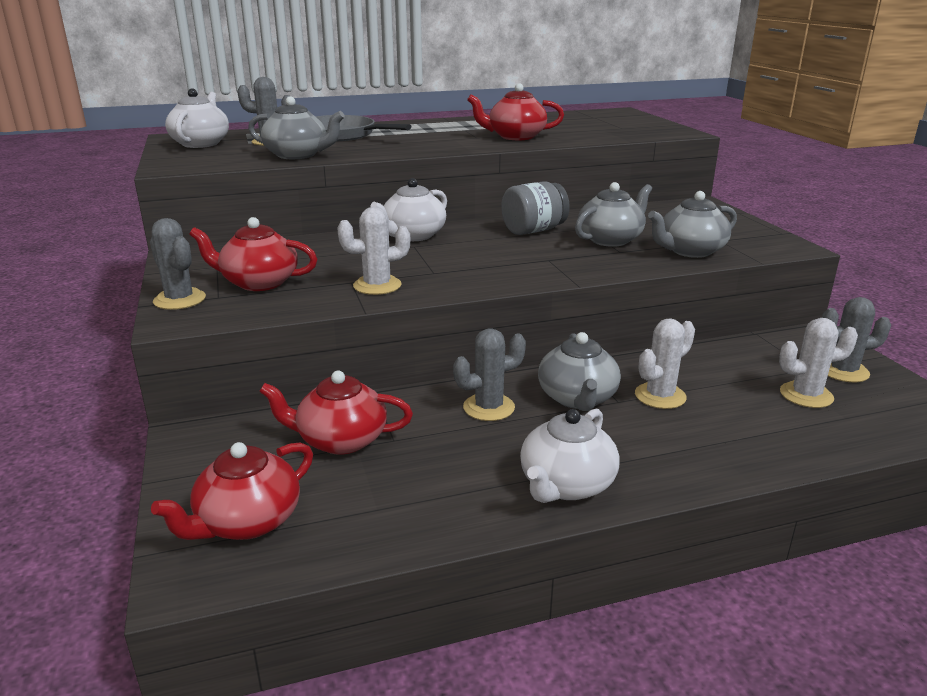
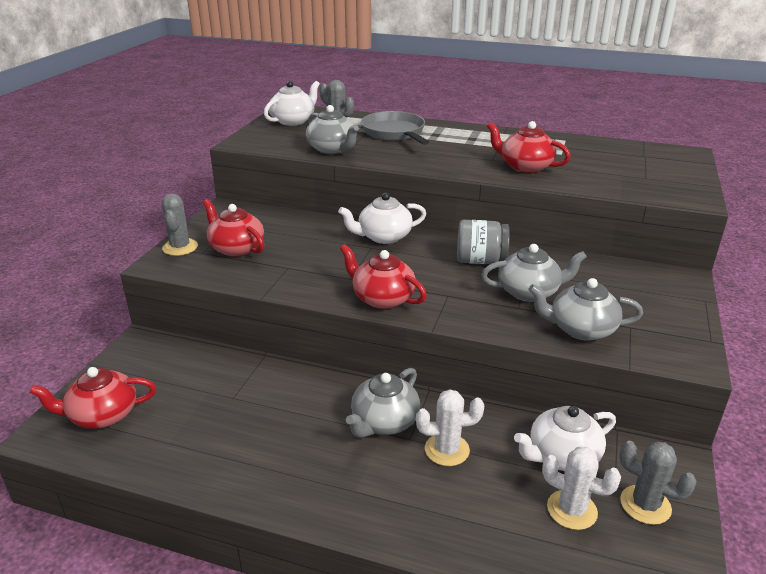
camera: 35 degrees right, 5 degrees up
(340, 440) = (205, 383): red teapot -> red teapot (382, 298)
(377, 285) = (298, 277): white cactus -> none
(488, 407) = (316, 401): grey cactus -> none
(566, 485) = (287, 486): white teapot -> white teapot (562, 456)

